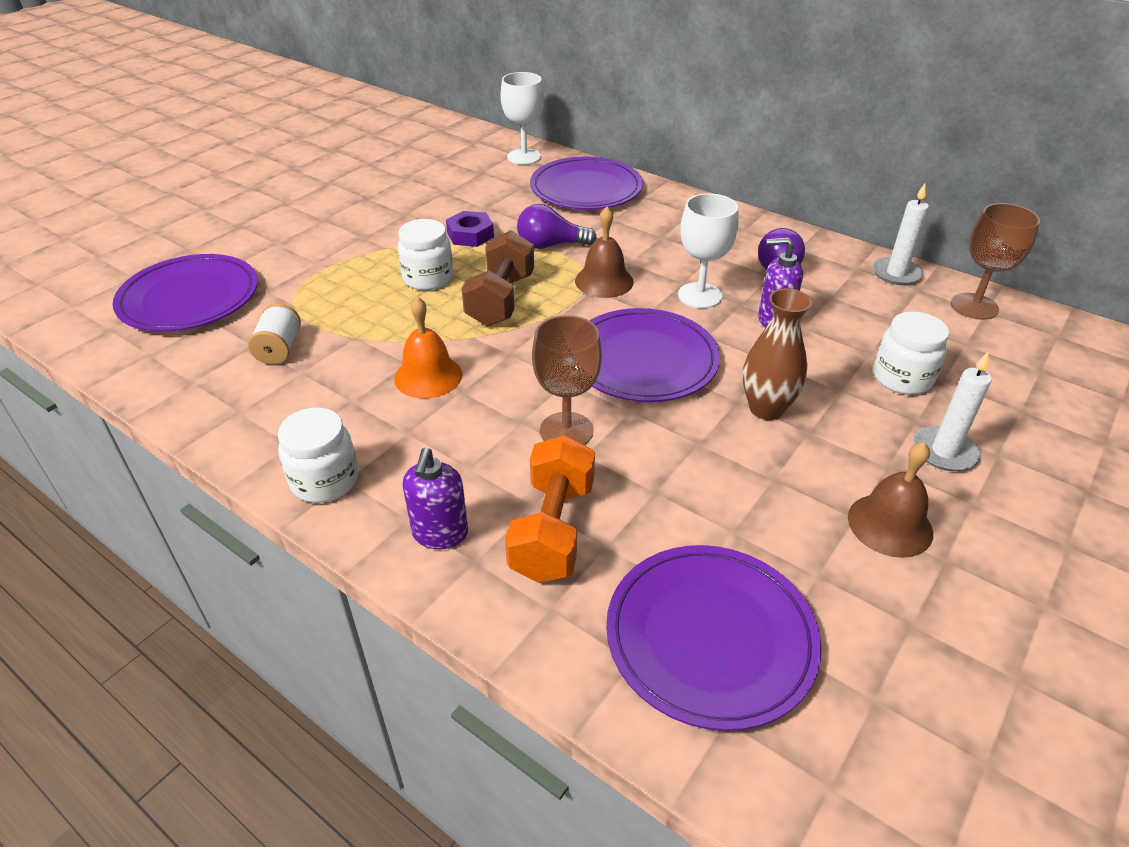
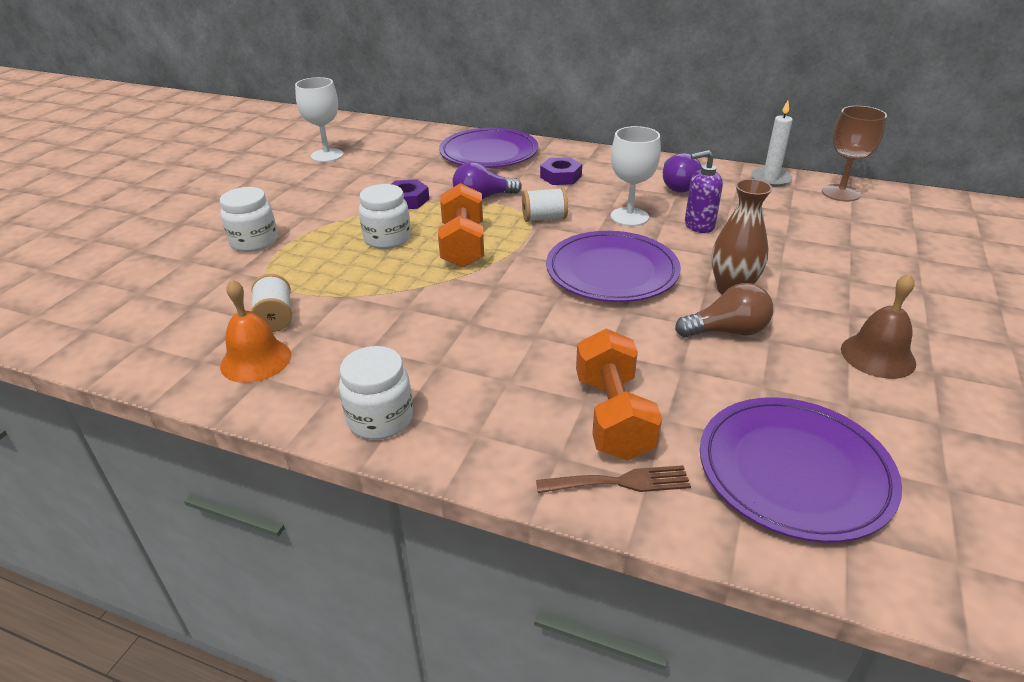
camera: 15 degrees left, 5 degrees down
(189, 298) = (160, 290): purple plate -> none
(428, 376) = (431, 315): orange bell -> orange bell (256, 360)
(440, 534) = (514, 441): purple soap dispenser -> none
(501, 300) = (463, 245): brown dumbbell -> orange dumbbell
(521, 604) = (620, 482): none -> brown fork
(524, 157) = (421, 136): white goblet -> white goblet (327, 155)
(566, 431) = (579, 336): brown goblet -> none
(604, 281) = (544, 218): brown bell -> white spool
(650, 231) = (561, 176): none -> purple nut
(731, 458) = (727, 331): none -> brown light bulb
(902, 378) = (820, 250): white jar -> white jar (254, 242)
(944, 451) = (883, 296): white candle -> none

